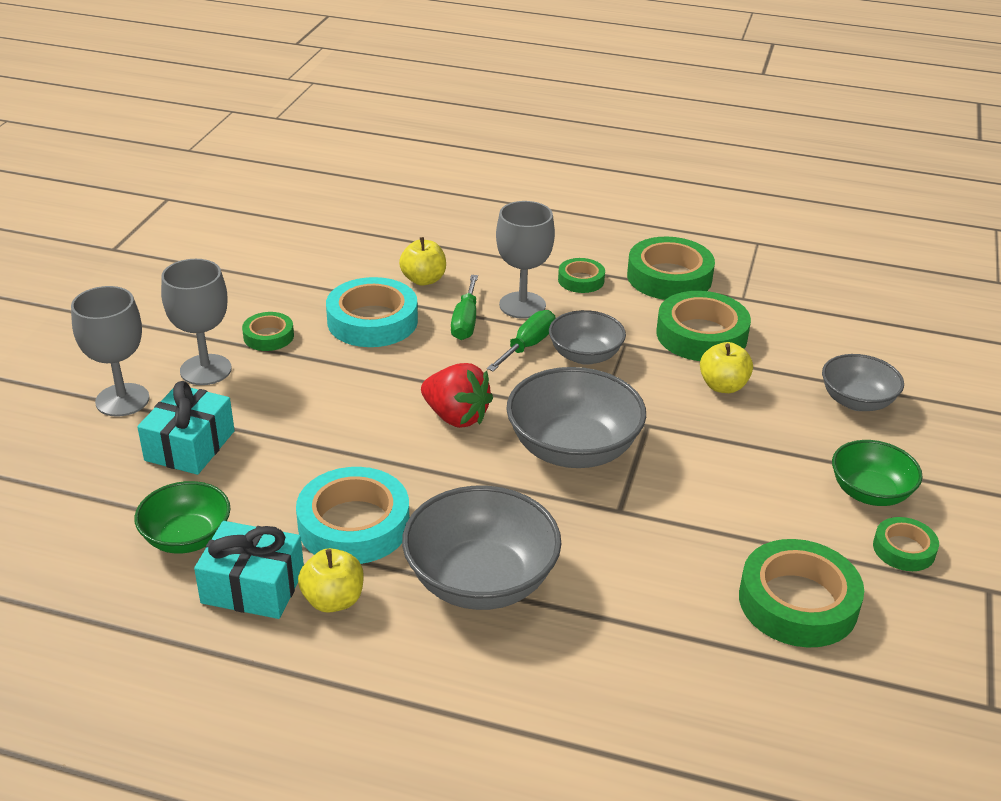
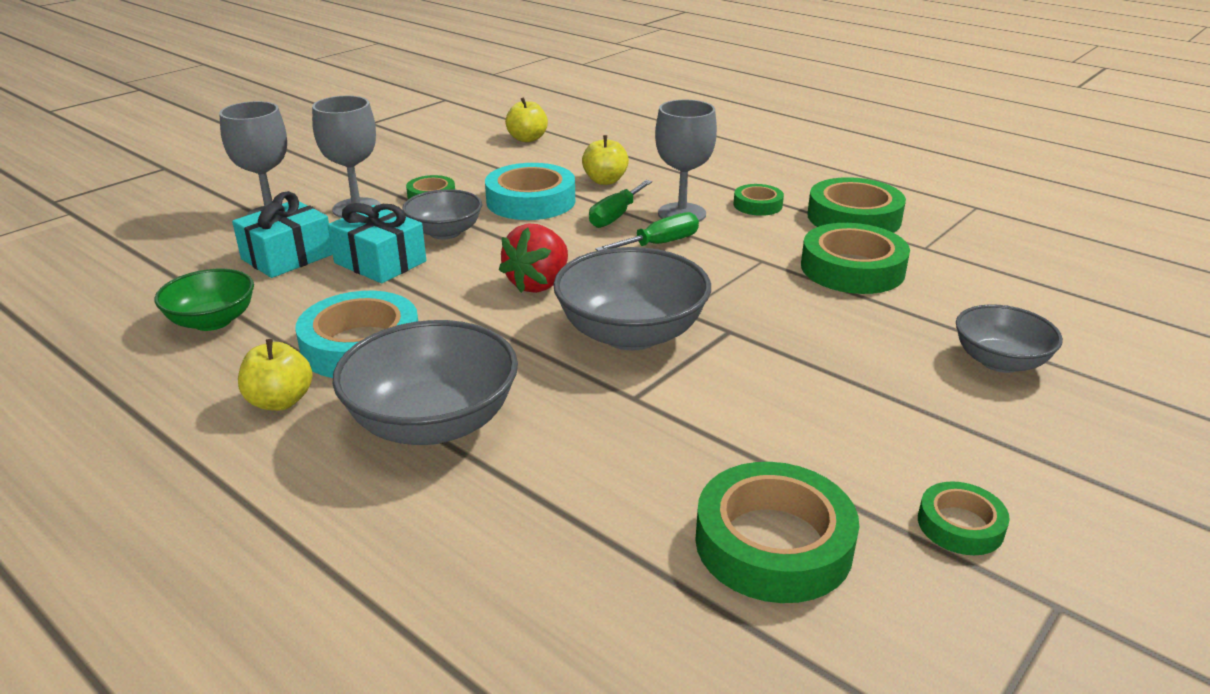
camera: 25 degrees right, 5 degrees down
(253, 587) = (224, 372): turquoise gift -> turquoise gift (380, 262)
(456, 417) = (538, 284): red strawberry -> red strawberry turned 60 degrees clockwise
(585, 355) = (711, 262): grey bowl -> grey bowl (445, 232)
(723, 386) = (843, 315): yellow apple -> yellow apple (527, 139)
(870, 492) = (954, 454): green bowl -> none

